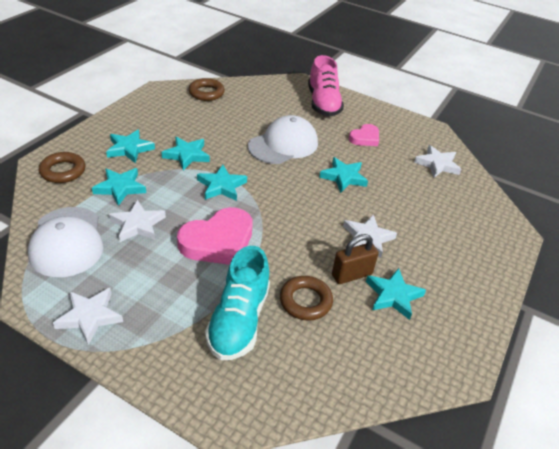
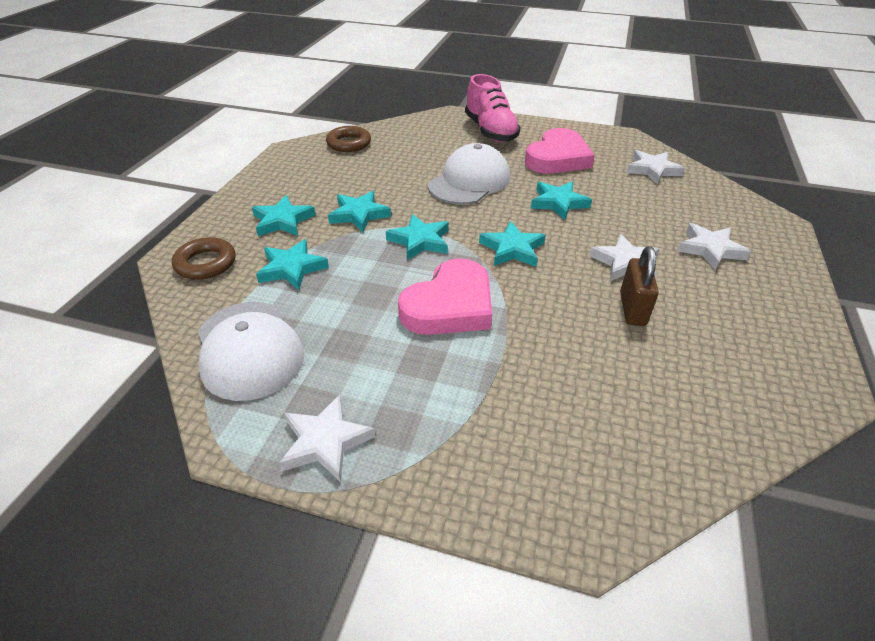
camera: 10 degrees left, 0 degrees up
(138, 224) = (336, 307): white star -> white star (710, 249)
(239, 320) = (527, 396): turquoise shoe -> none
(305, 301) = (596, 353): brown ring -> none
(351, 275) = (632, 309): brown padlock -> brown padlock turned 45 degrees counterclockwise
(365, 138) = (557, 158): pink heart -> pink heart, size x1.78
(393, 295) = (694, 321): turquoise star -> turquoise star (512, 249)

